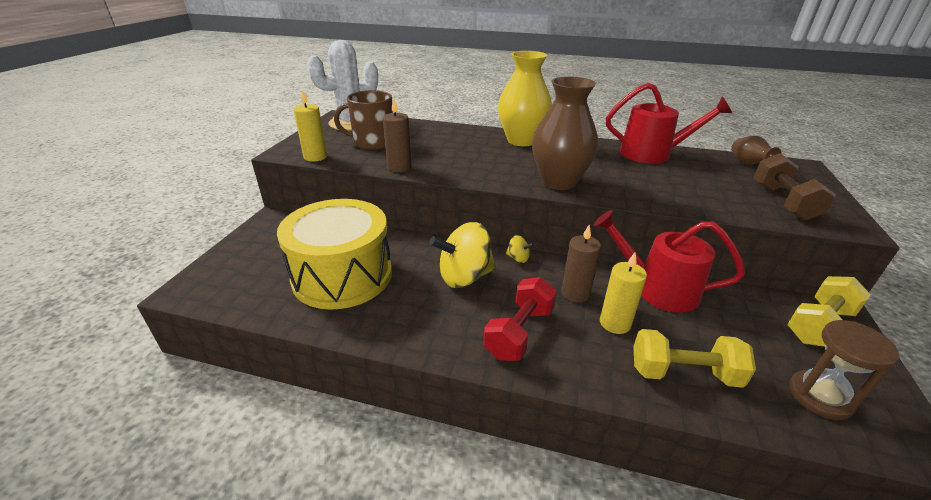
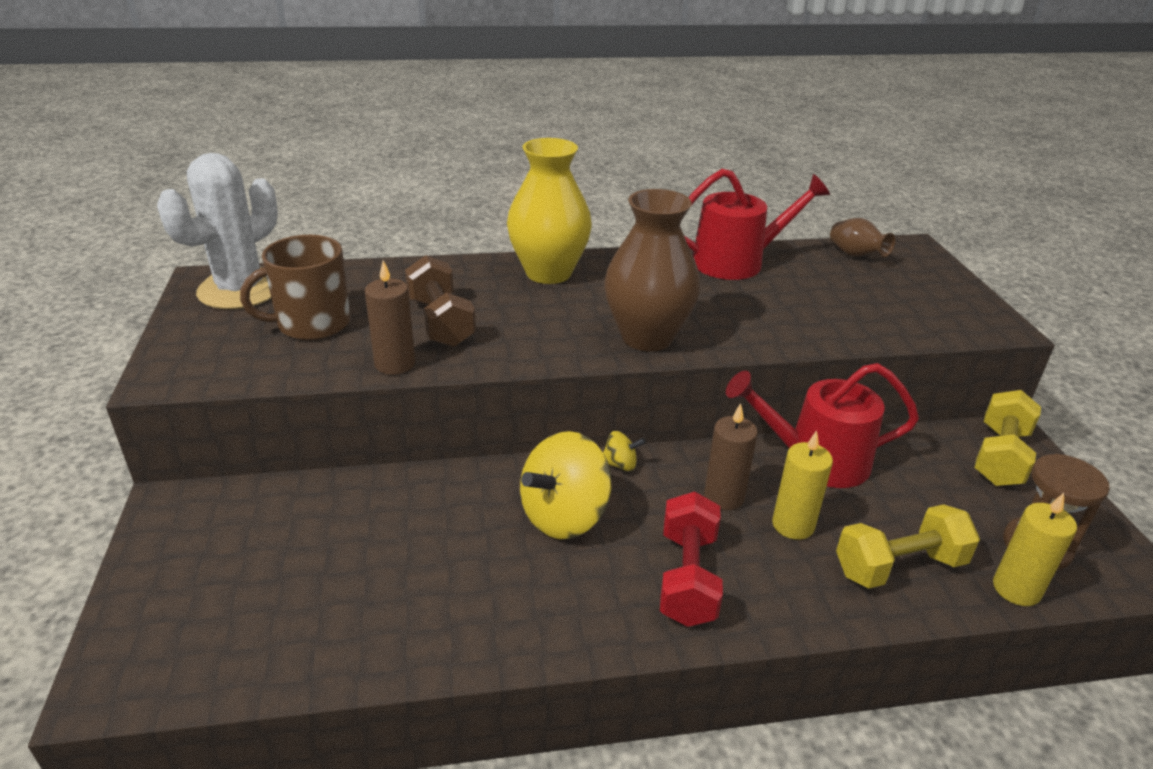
camera: 25 degrees left, 0 degrees up
(315, 157) = (231, 375): yellow candle -> yellow candle (1016, 589)
(342, 276) = (376, 571): yellow drum -> none
(783, 202) = (920, 308): brown dumbbell -> brown dumbbell (441, 322)

